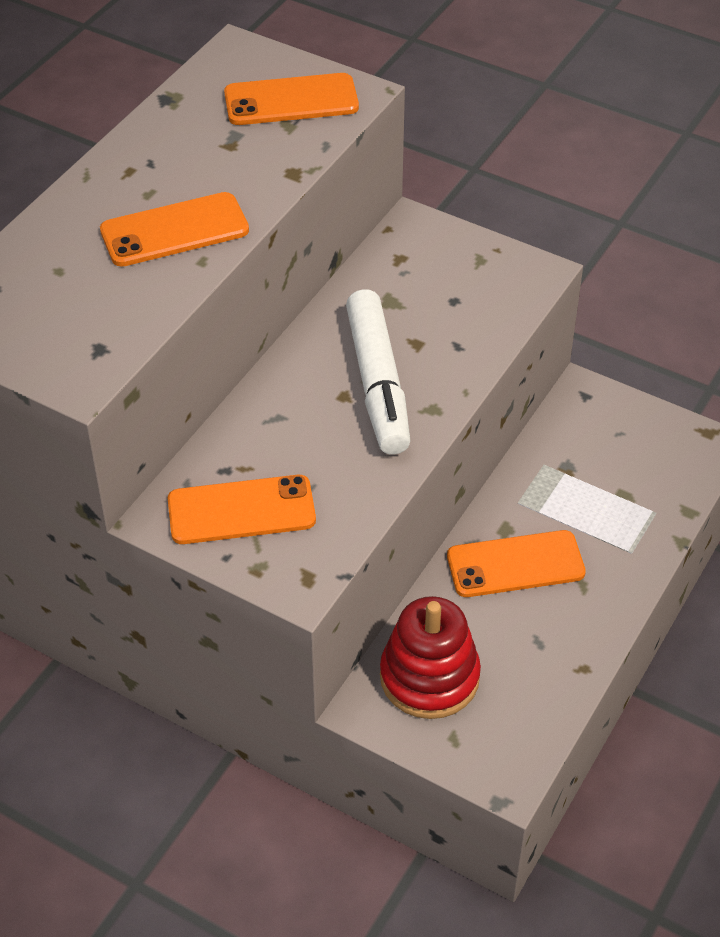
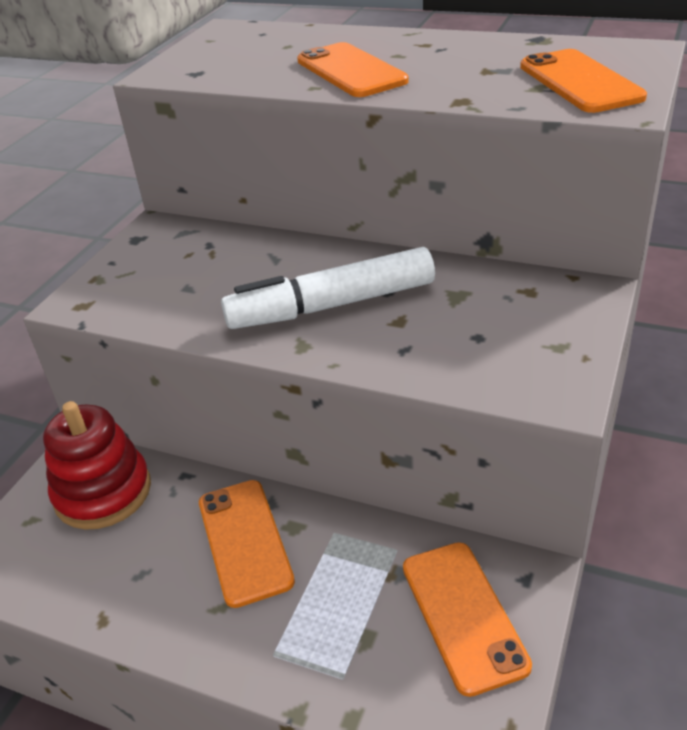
camera: 85 degrees right, 10 degrees down
(241, 510) = (162, 260): orange phone -> orange phone (463, 615)

